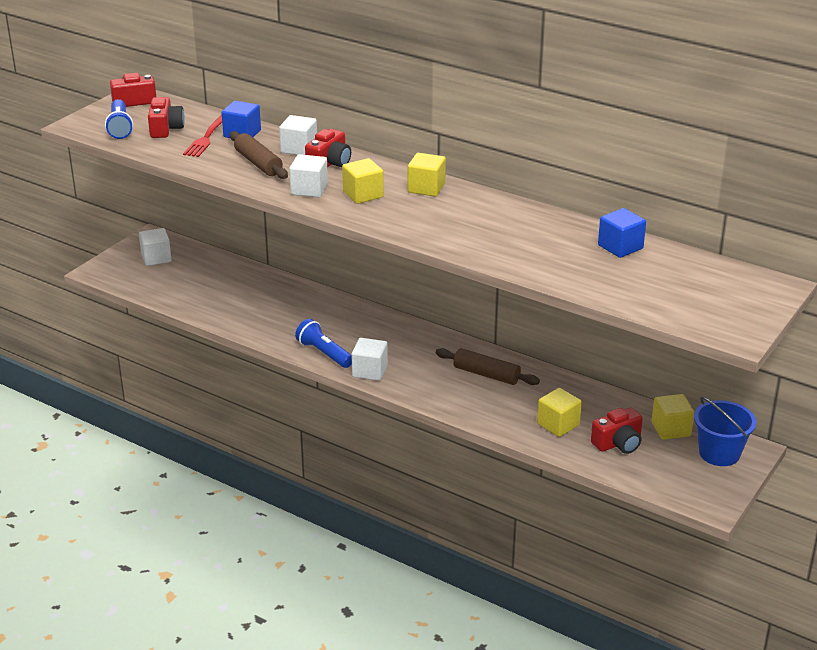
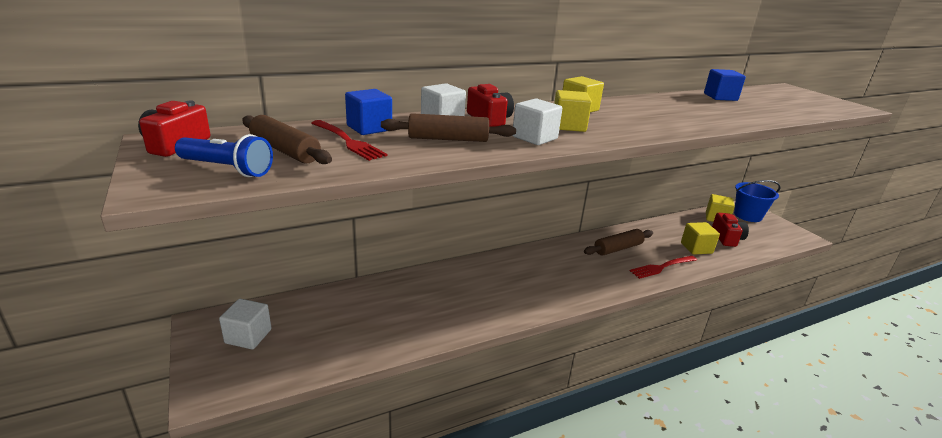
camera: 60 degrees left, 5 degrees down
(165, 129) = (285, 150): red camera -> brown rolling pin
(324, 353) = (534, 303): blue flashlight -> none
(369, 371) = (579, 292): white cube -> none
(479, 408) = (662, 267): none -> red fork

